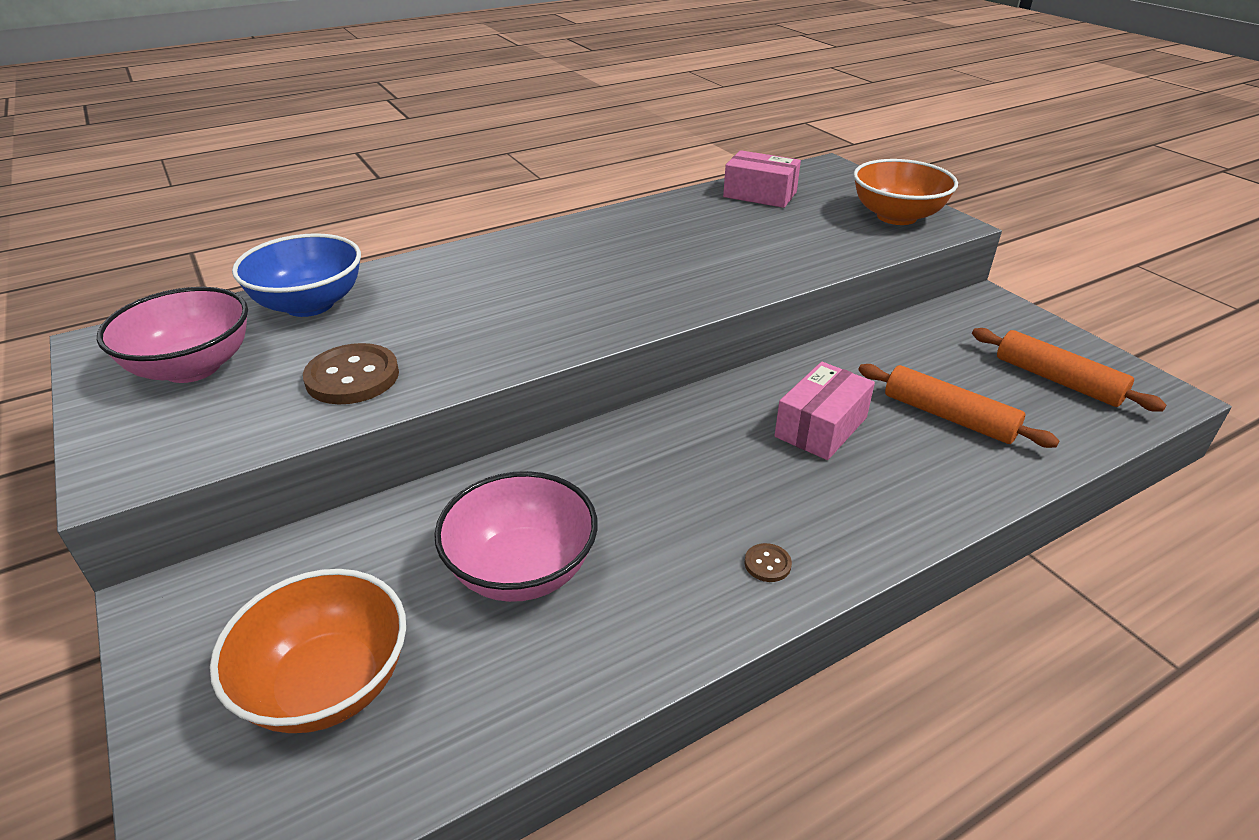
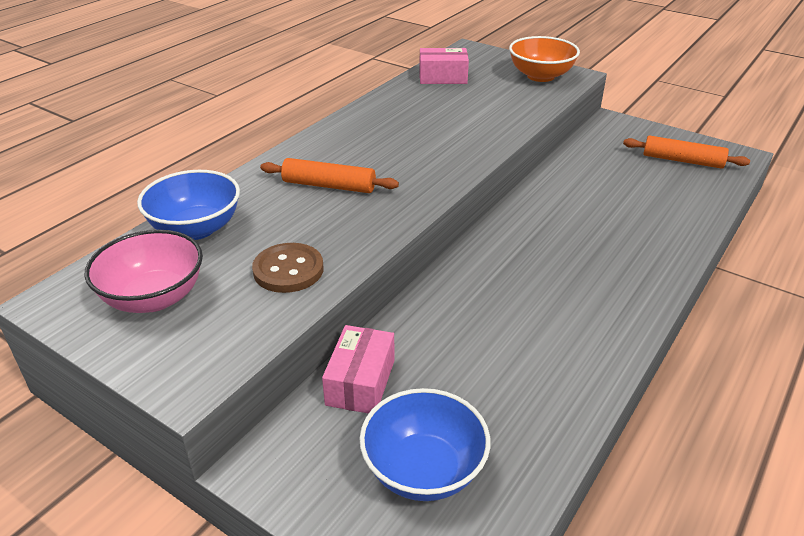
camera: 25 degrees left, 0 degrees up
(327, 684) = (423, 470): orange bowl -> blue bowl
(522, 570) = (480, 362): pink bowl -> none
(767, 564) = (615, 311): brown button -> none
(821, 427) = (580, 223): pink box -> pink box (360, 382)
(948, 417) = (643, 197): orange rolling pin -> orange rolling pin (329, 186)

